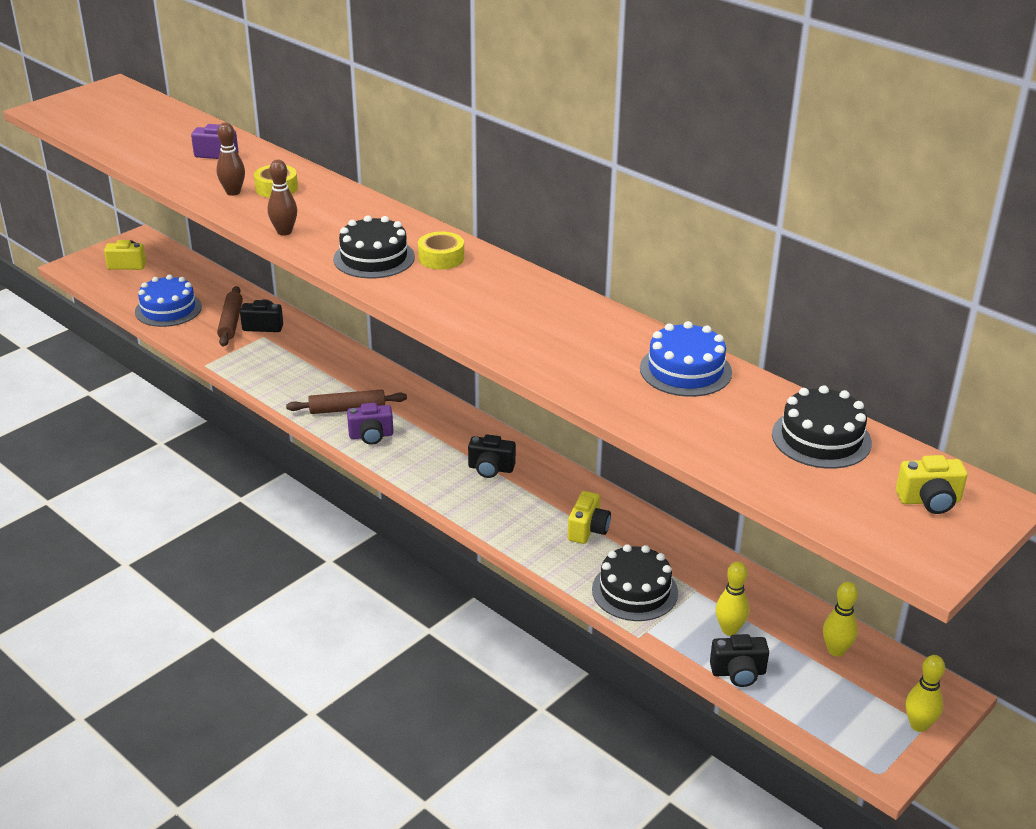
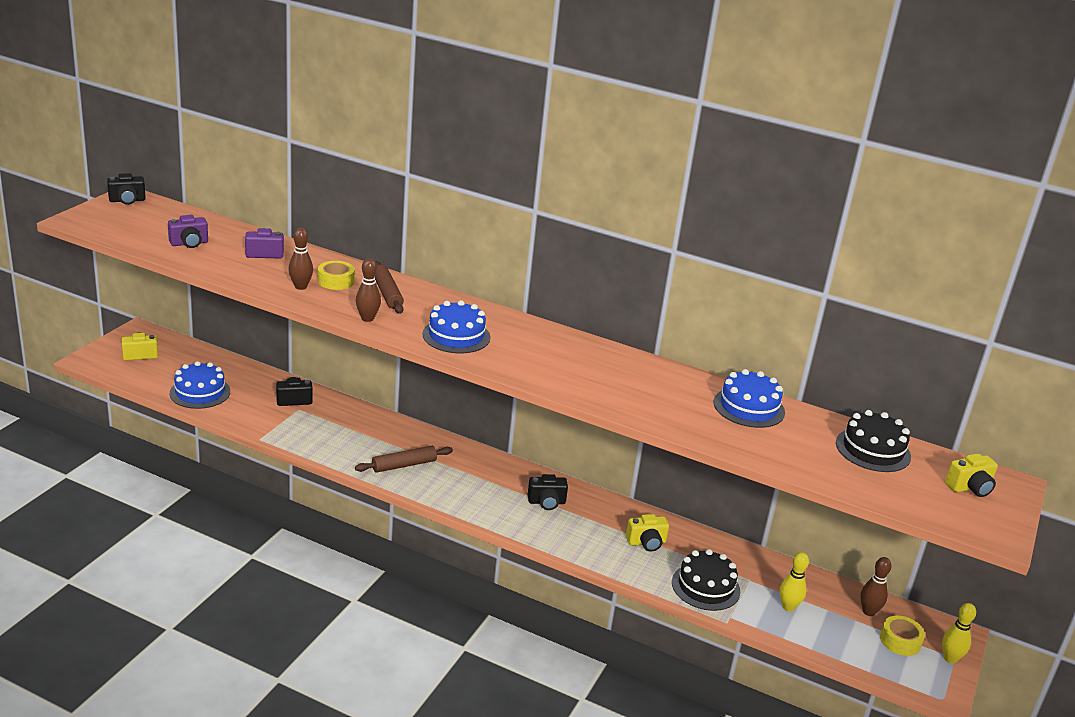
camera: 20 degrees left, 5 degrees down
(231, 322) = (263, 399): brown rolling pin -> brown rolling pin (387, 293)
(371, 436) = (436, 486): purple camera -> purple camera (189, 243)
(374, 258) = (456, 336): black cake -> blue cake
(441, 258) = (510, 332): yellow tape -> yellow tape (900, 641)
(588, 530) = (646, 543): yellow camera -> yellow camera turned 75 degrees clockwise
(738, 673) = (811, 639): black camera -> black camera (127, 200)
(836, 650) = (868, 611): yellow bowling pin -> brown bowling pin

